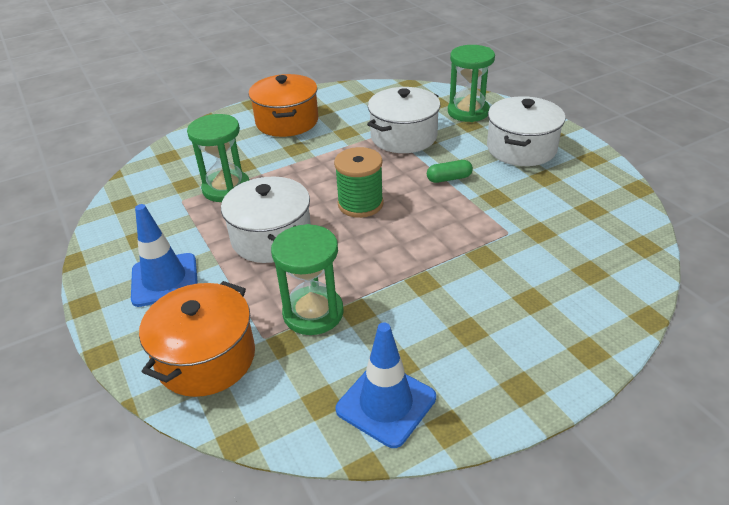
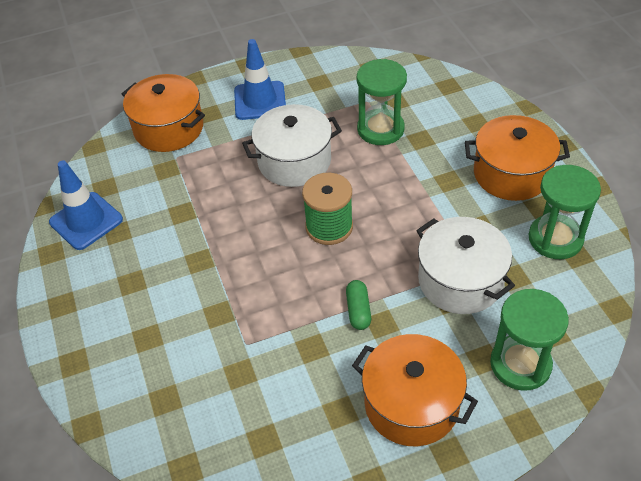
camera: 100 degrees right, 10 degrees up
(313, 313) = (190, 186): green hourglass -> green hourglass (555, 239)
(521, 148) = (411, 404): white pot -> orange pot

